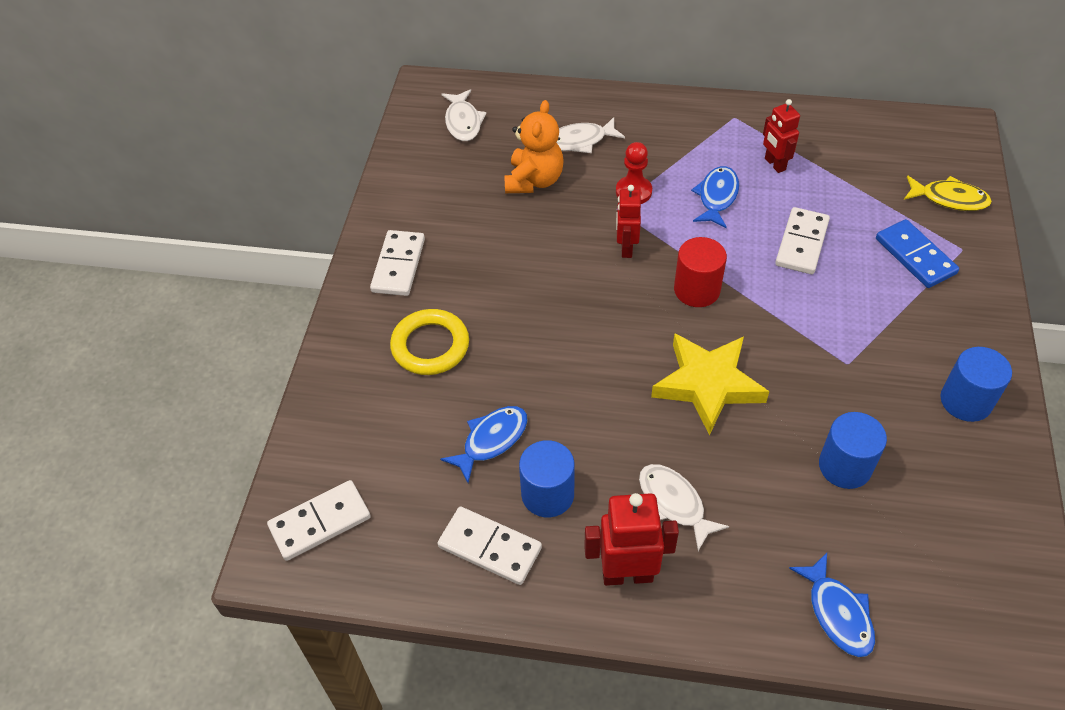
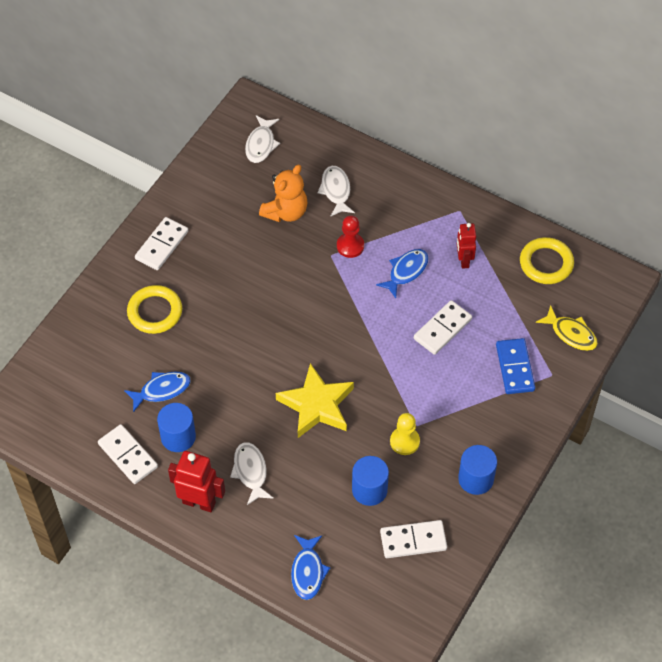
camera: 20 degrees right, 5 degrees up
(320, 522) = (37, 402): white domino -> white domino (413, 541)
(580, 141) = (336, 191): white fish -> white fish turned 75 degrees clockwise
(626, 248) = (320, 288): red robot -> none
(697, 290) = (349, 337): red cylinder -> none
(847, 388) = (404, 441): none -> yellow pawn
(867, 138) = (546, 263): none -> yellow ring

